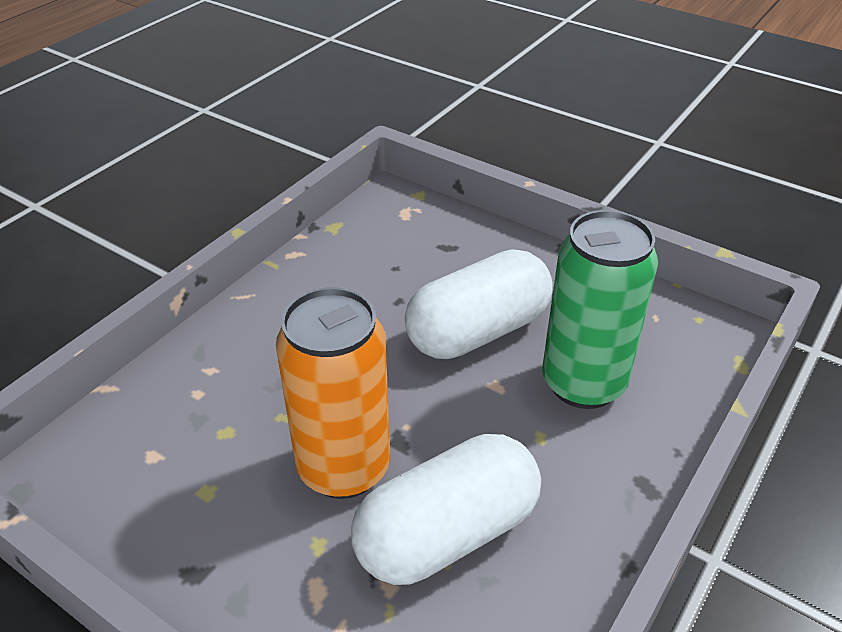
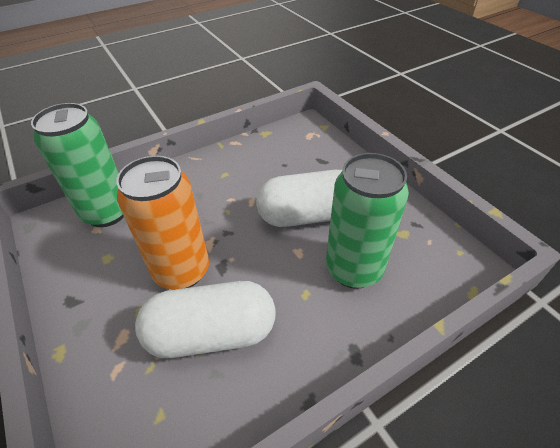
camera: 25 degrees right, 5 degrees up
(153, 424) = (107, 212): none -> green can

